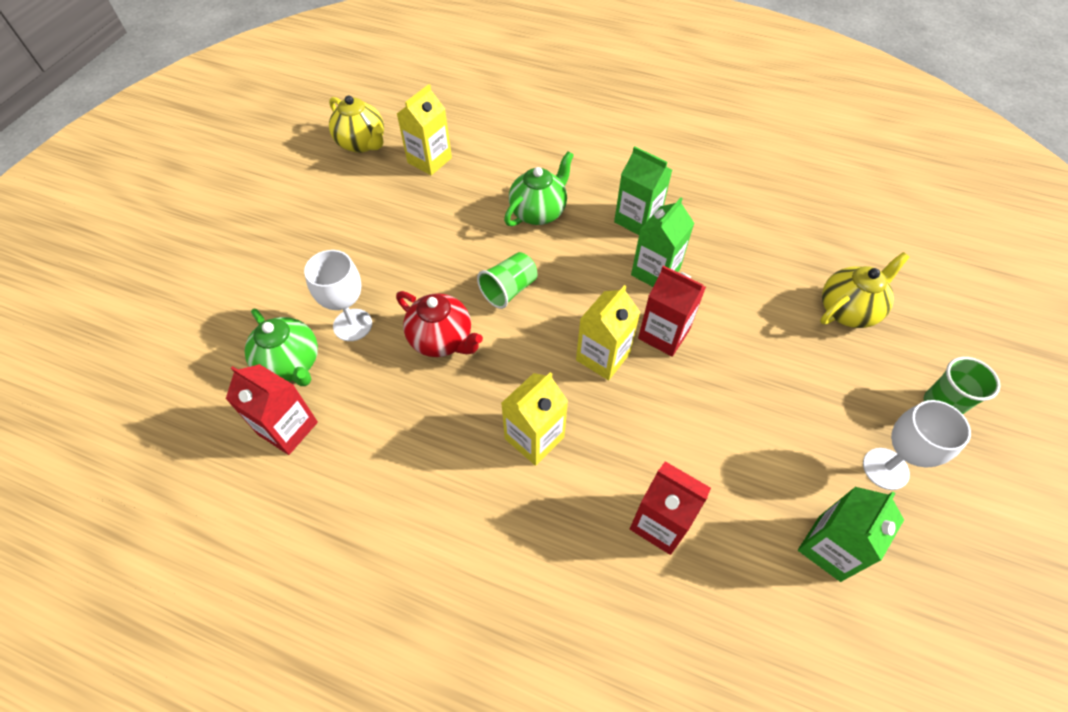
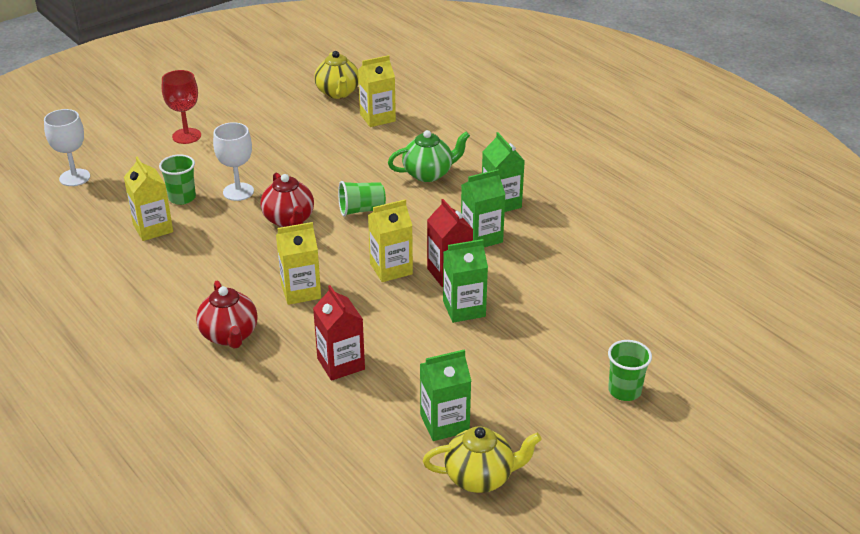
camera: 30 degrees right, 20 degrees down
(229, 269) = (186, 136): none -> red goblet
(288, 428) = (153, 228): red carton -> yellow carton
(291, 364) = (182, 198): green teapot -> green cup
(506, 550) = (229, 335): none -> red teapot
(716, 375) = (464, 309): none -> green carton
(848, 310) = (613, 313): yellow teapot -> yellow teapot (480, 477)
(885, 468) = (535, 404): white goblet -> white goblet (74, 177)

